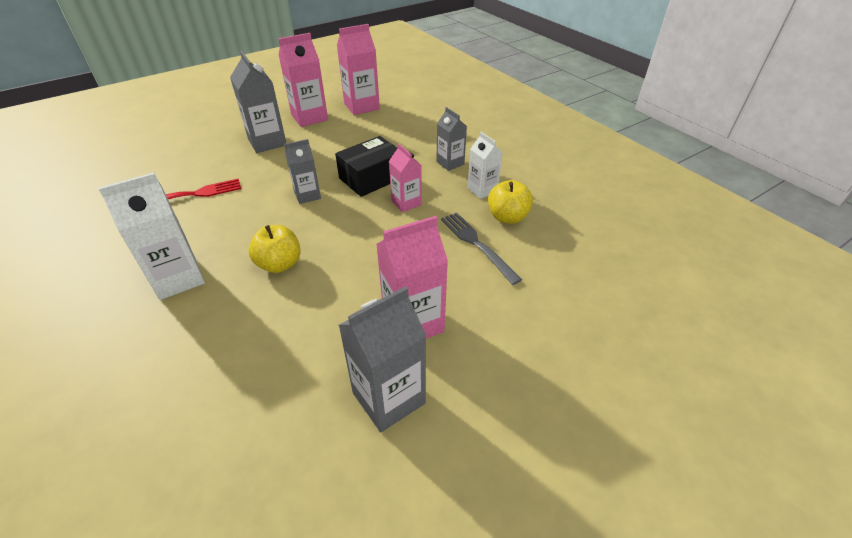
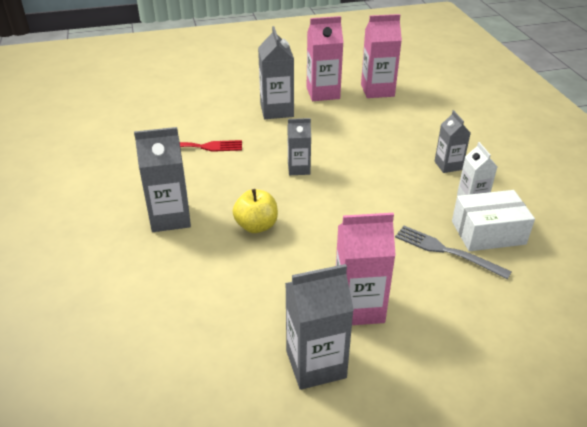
camera: 20 degrees right, 5 degrees down
(178, 278) = (170, 218): white carton -> grey carton
(371, 178) = (364, 164): black box -> none
(406, 203) = (390, 196): pink carton -> none
(476, 244) = (445, 251): grey fork -> grey fork turned 45 degrees counterclockwise
(507, 217) = (488, 232): yellow apple -> white box

